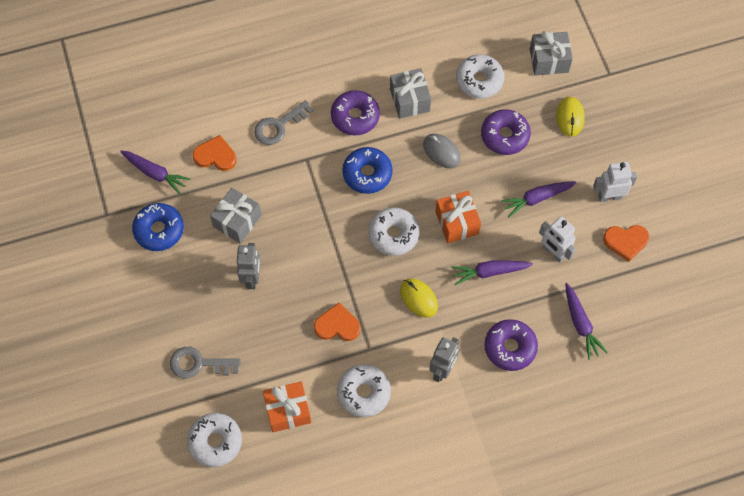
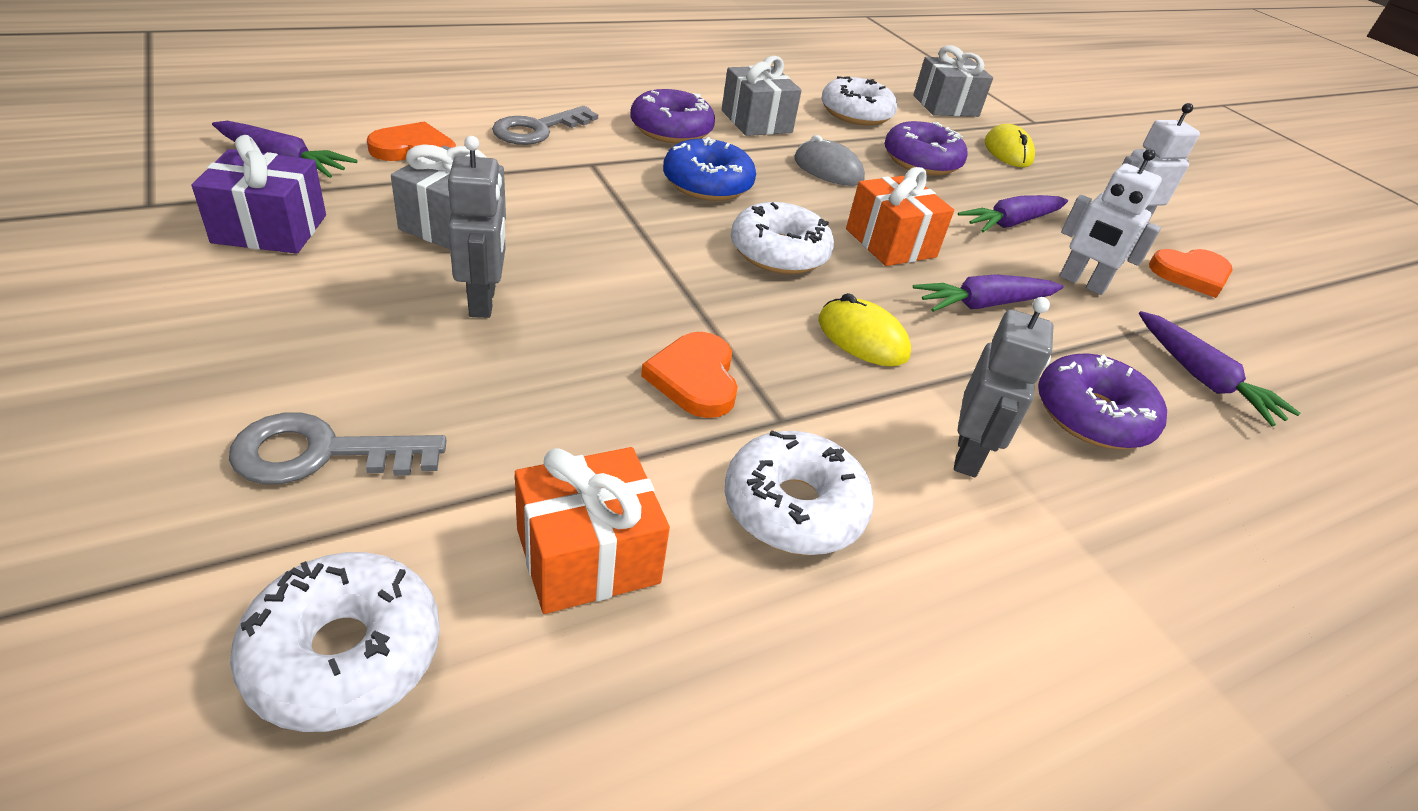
camera: 15 degrees left, 25 degrees down
(159, 230) = (270, 229): blue donut -> purple gift
(337, 325) = (695, 378): orange heart -> orange heart turned 90 degrees counterclockwise

